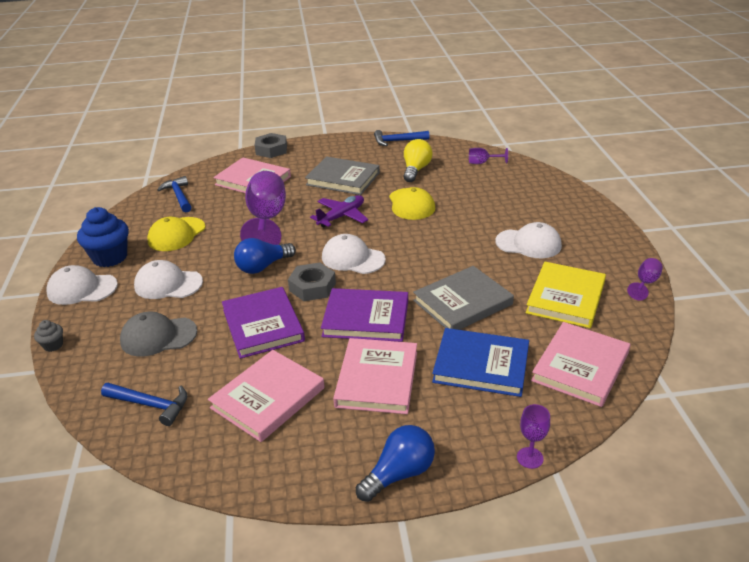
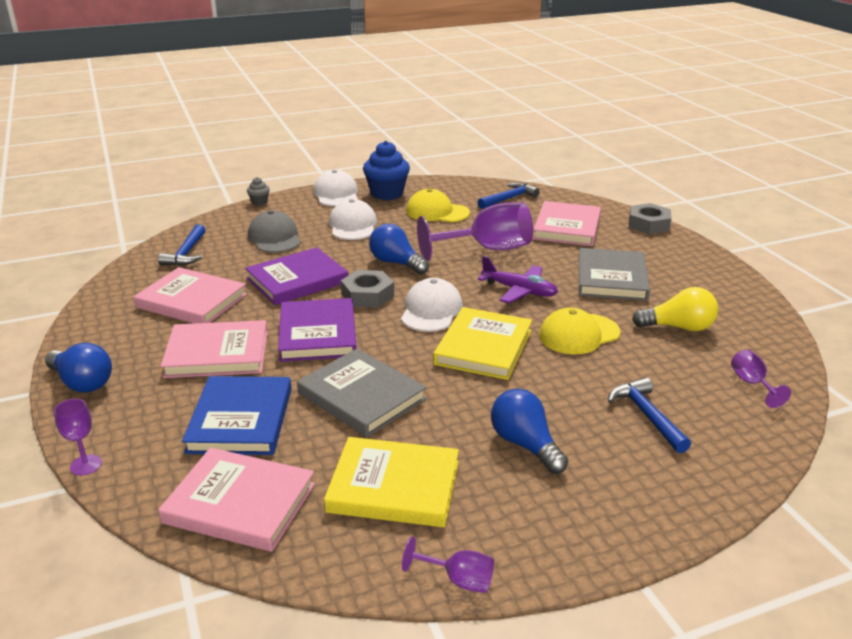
camera: 75 degrees right, 5 degrees down
(397, 141) = (754, 303): blue hammer -> blue hammer (646, 415)
(414, 243) = (483, 347): none -> yellow book
(528, 244) = (525, 444): white cap -> blue light bulb

